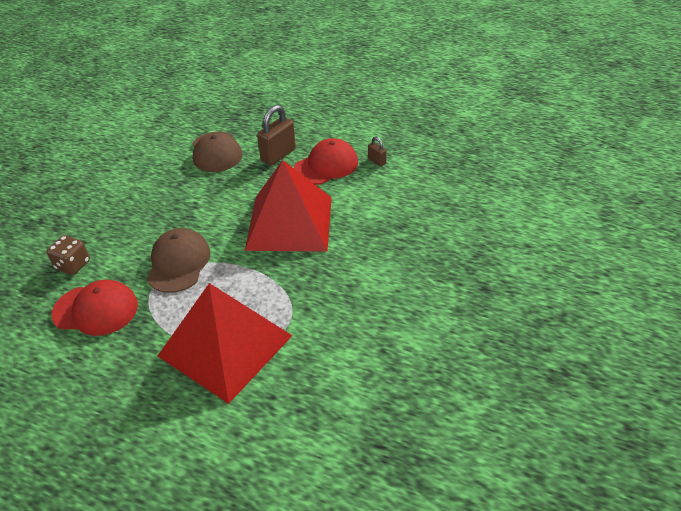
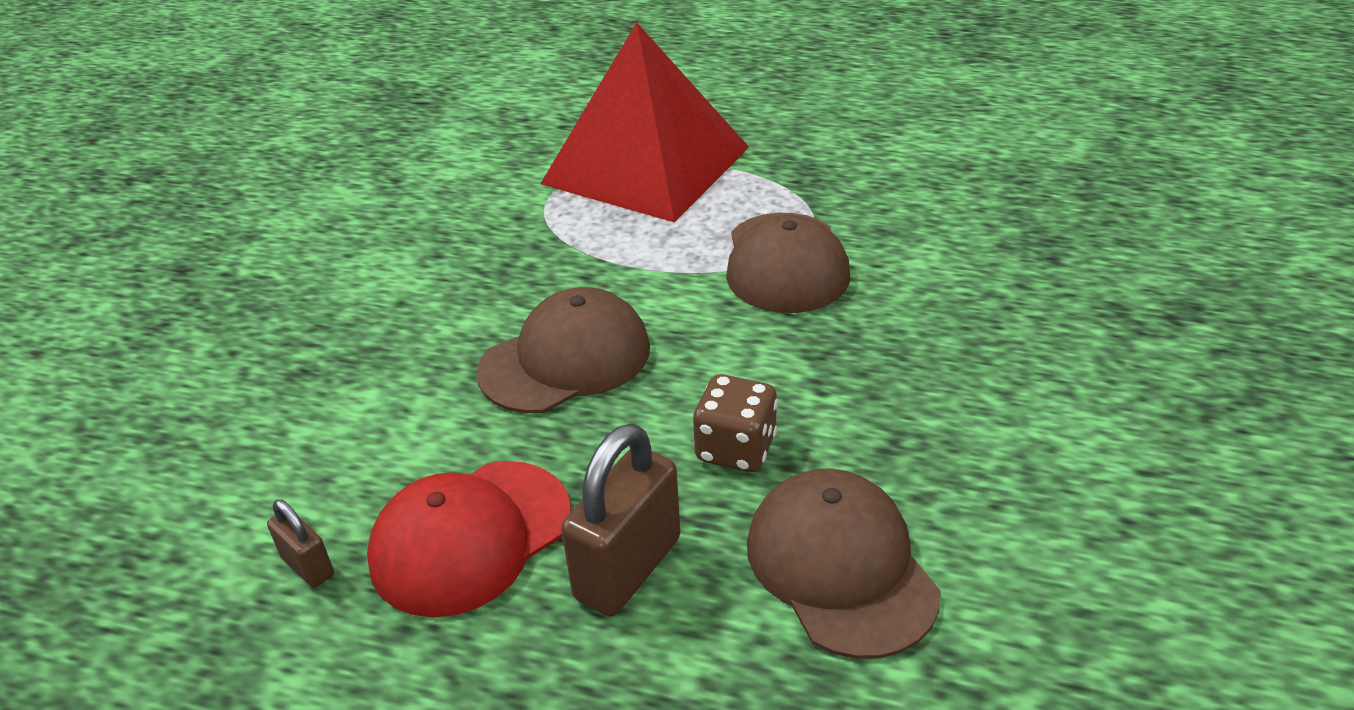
camera: 175 degrees right, 5 degrees down
(73, 265) = (1001, 243): brown dice -> brown dice (735, 449)
(96, 309) = (892, 186): red cap -> none
(289, 222) = (566, 359): red pyramid -> brown cap

